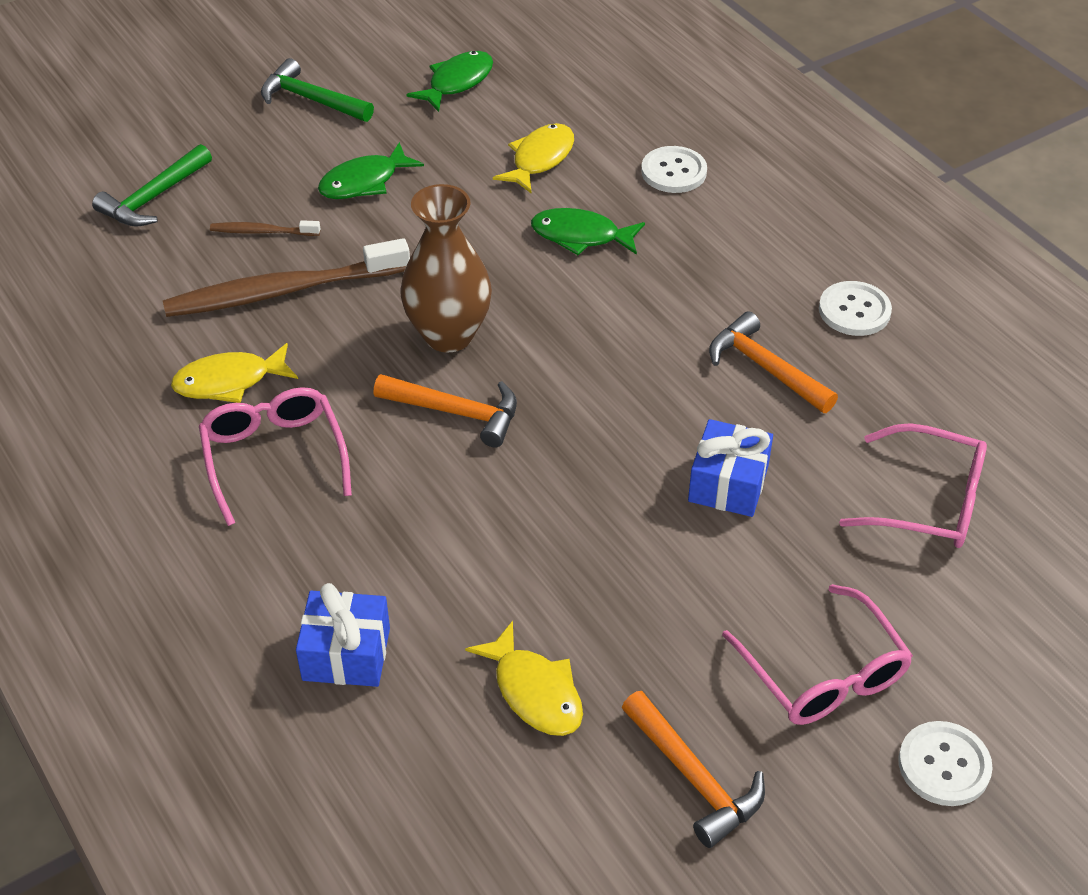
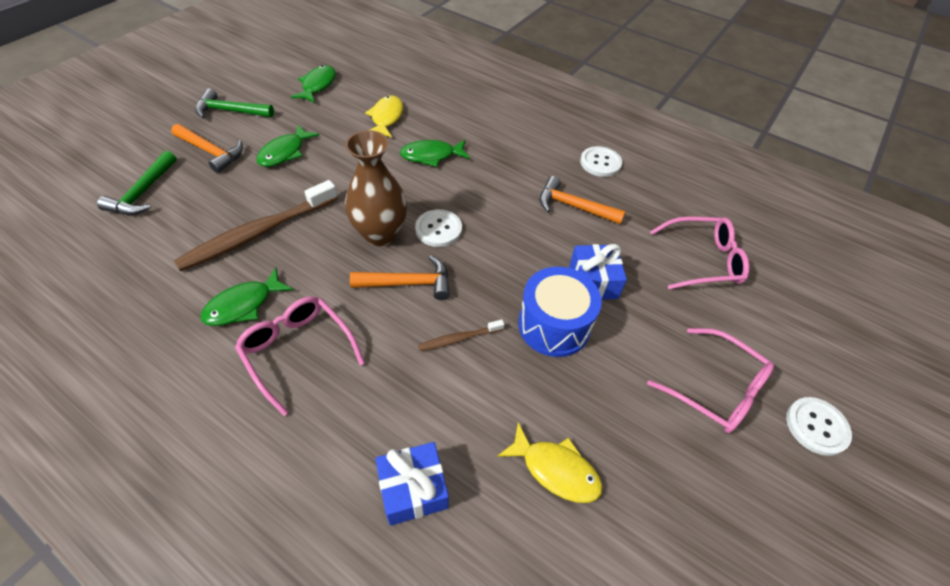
camera: 25 degrees left, 5 degrees up
(229, 381) = (243, 305): yellow fish -> green fish
(262, 232) = (229, 197): brown toothbrush -> brown toothbrush (459, 339)
(634, 524) = (554, 325): none -> blue drum
(673, 172) = (464, 110): white button -> white button (438, 229)
(693, 778) = (688, 496): orange hammer -> orange hammer (211, 152)

